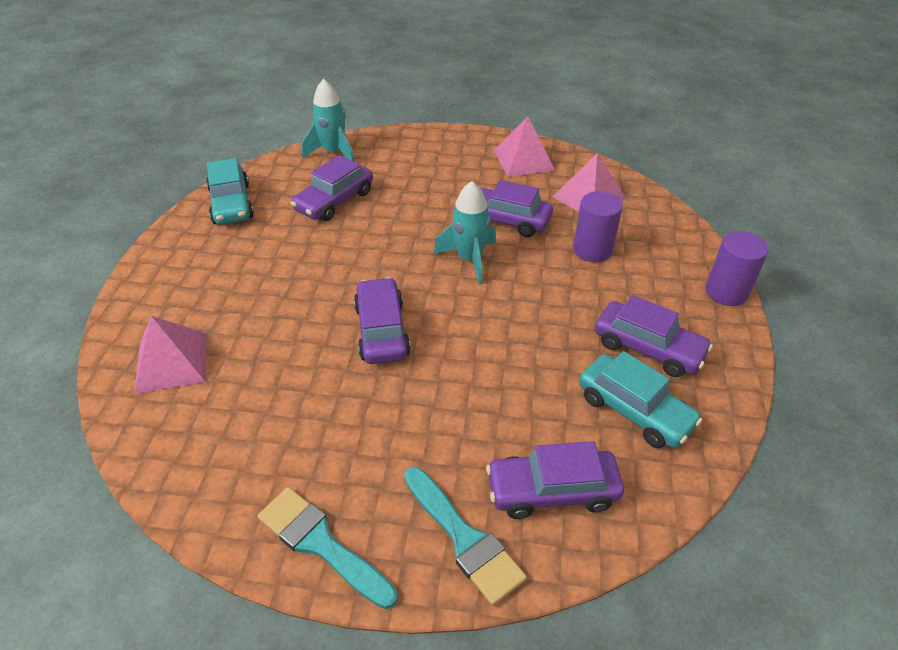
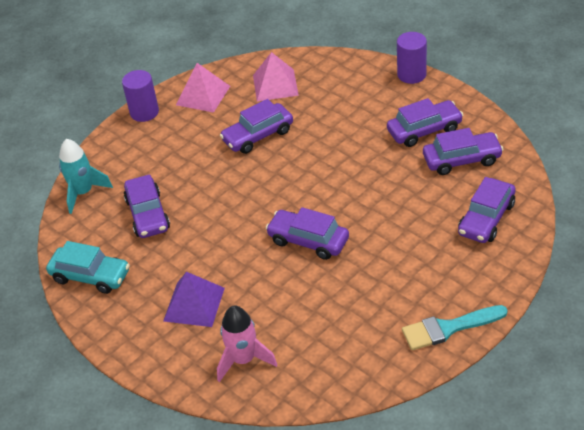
camera: 50 degrees left, 0 degrees up
(171, 362) = (243, 360): pink pyramid -> pink rocket
(233, 287) = (194, 304): none -> purple pyramid
(464, 539) = (488, 267): turquoise brush -> none
(469, 259) = (280, 170): turquoise rocket -> none
(592, 250) = (326, 110): purple cylinder -> purple cylinder (144, 112)
(634, 410) = (462, 160): turquoise car -> purple car

